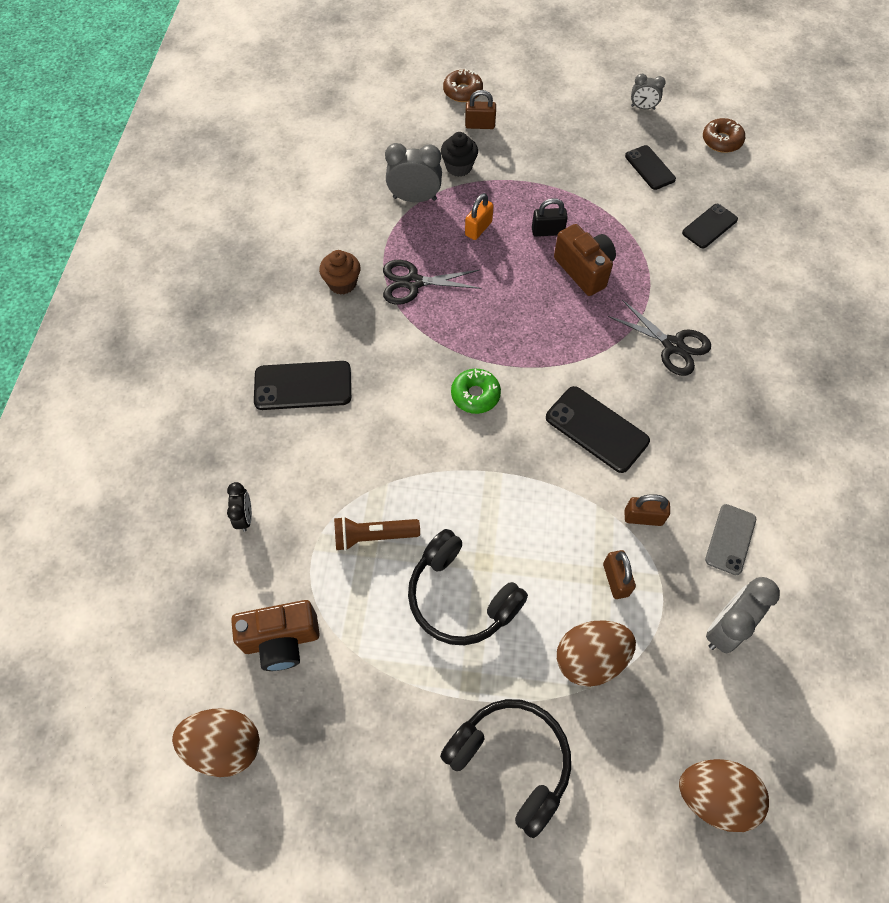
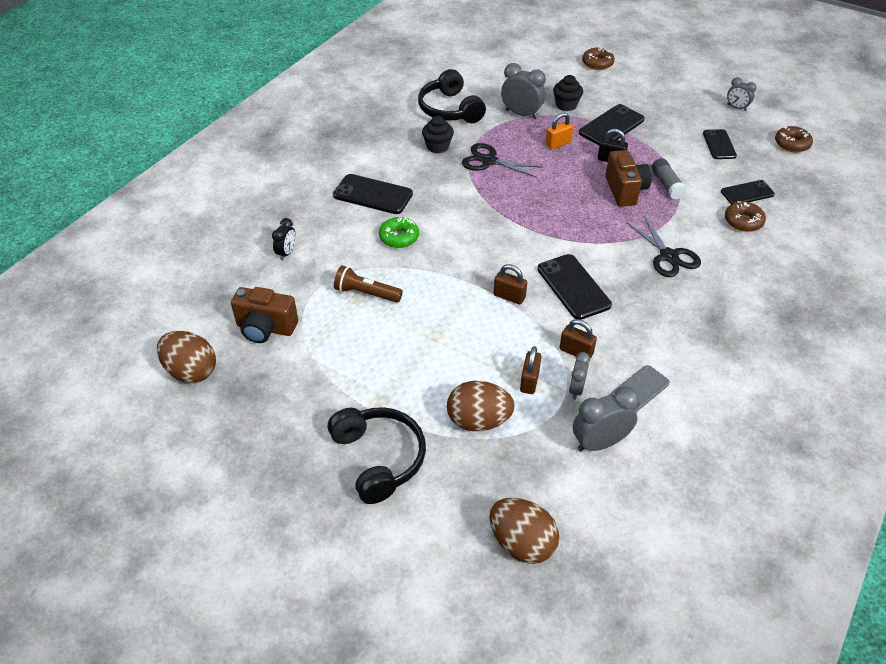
camera: 25 degrees right, 15 degrees down
(342, 283) = (437, 147): brown cupcake -> black cupcake
(460, 597) = (405, 349): black headphones -> black headphones (450, 109)
(475, 395) = (493, 238): green donut -> green donut (399, 237)
(480, 125) = (598, 85): brown padlock -> brown padlock (509, 296)
(524, 181) = (611, 126): none -> black phone
(623, 245) = (666, 185): none -> grey glue stick
(668, 568) = (576, 389): none -> grey clock
(723, 267) = (743, 221): none -> brown donut

